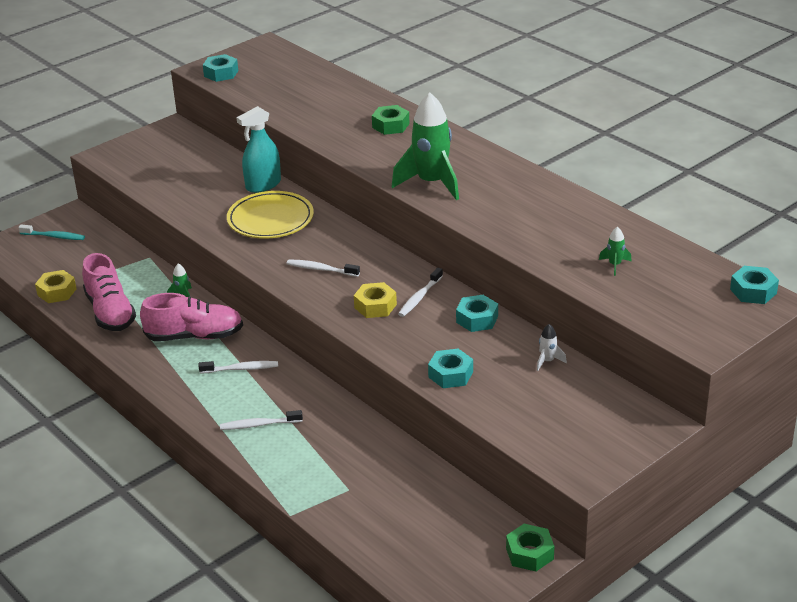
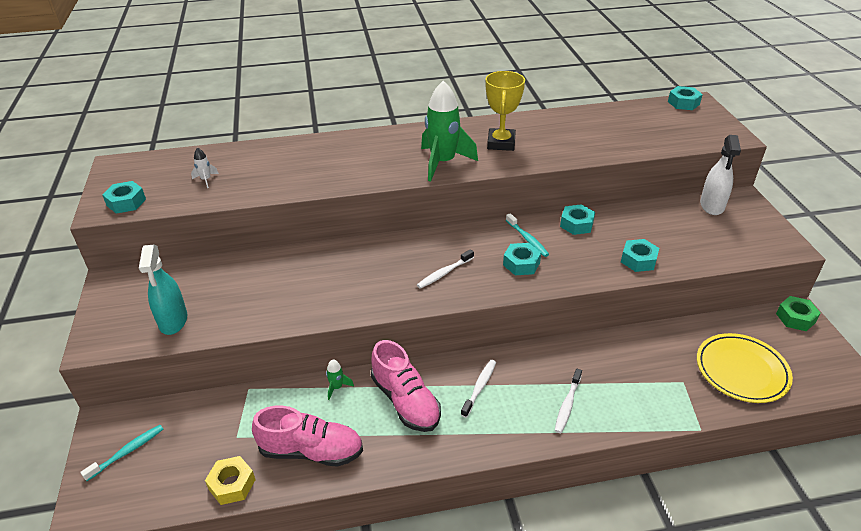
camera: 60 degrees left, 5 degrees up
(194, 336) = (405, 401): pink shoe -> pink shoe turned 120 degrees clockwise
(263, 185) = (281, 260): turquoise spray bottle -> turquoise spray bottle (173, 321)
(270, 219) = (340, 274): yellow plate -> yellow plate (741, 371)
(375, 306) = (521, 264): yellow nut -> turquoise nut
(390, 125) = (336, 152): green nut -> none
(419, 297) = (527, 239): white toothbrush -> turquoise toothbrush
(506, 201) = (501, 143): none -> yellow trophy
(547, 361) = (649, 214): white rocket -> white rocket (206, 180)
(615, 265) = (619, 133): green rocket -> none
(615, 402) = (712, 206): none -> white spray bottle

